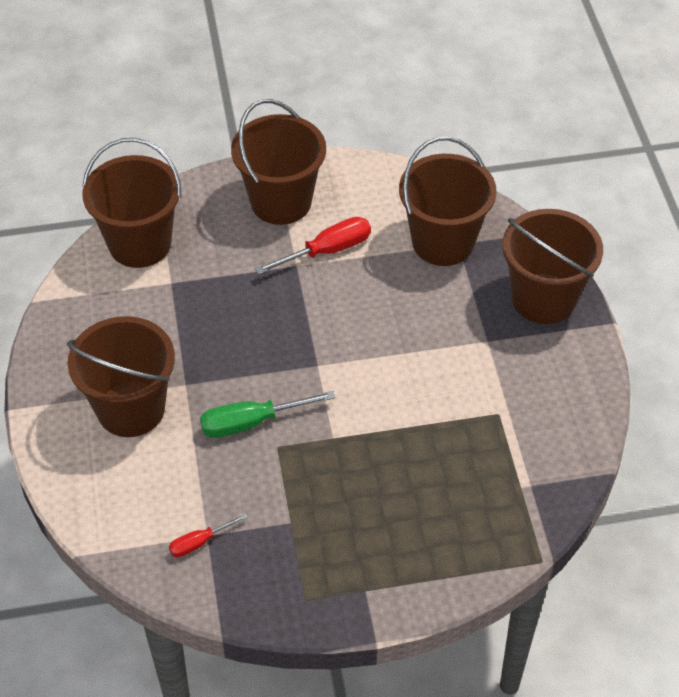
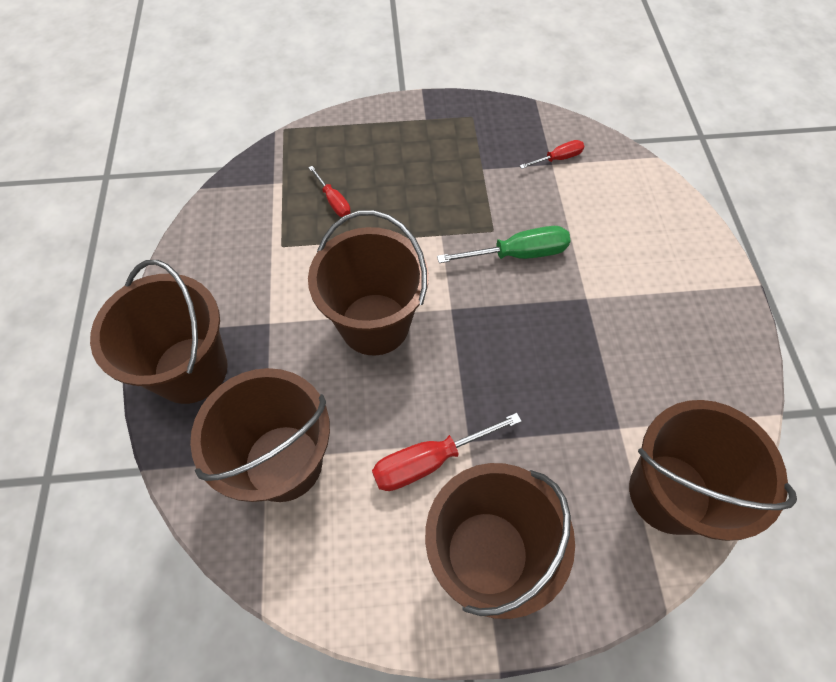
camera: 175 degrees left, 10 degrees up
(131, 409) = (637, 276): brown bucket -> brown bucket (374, 324)
(456, 467) = (333, 201): none -> red screwdriver

